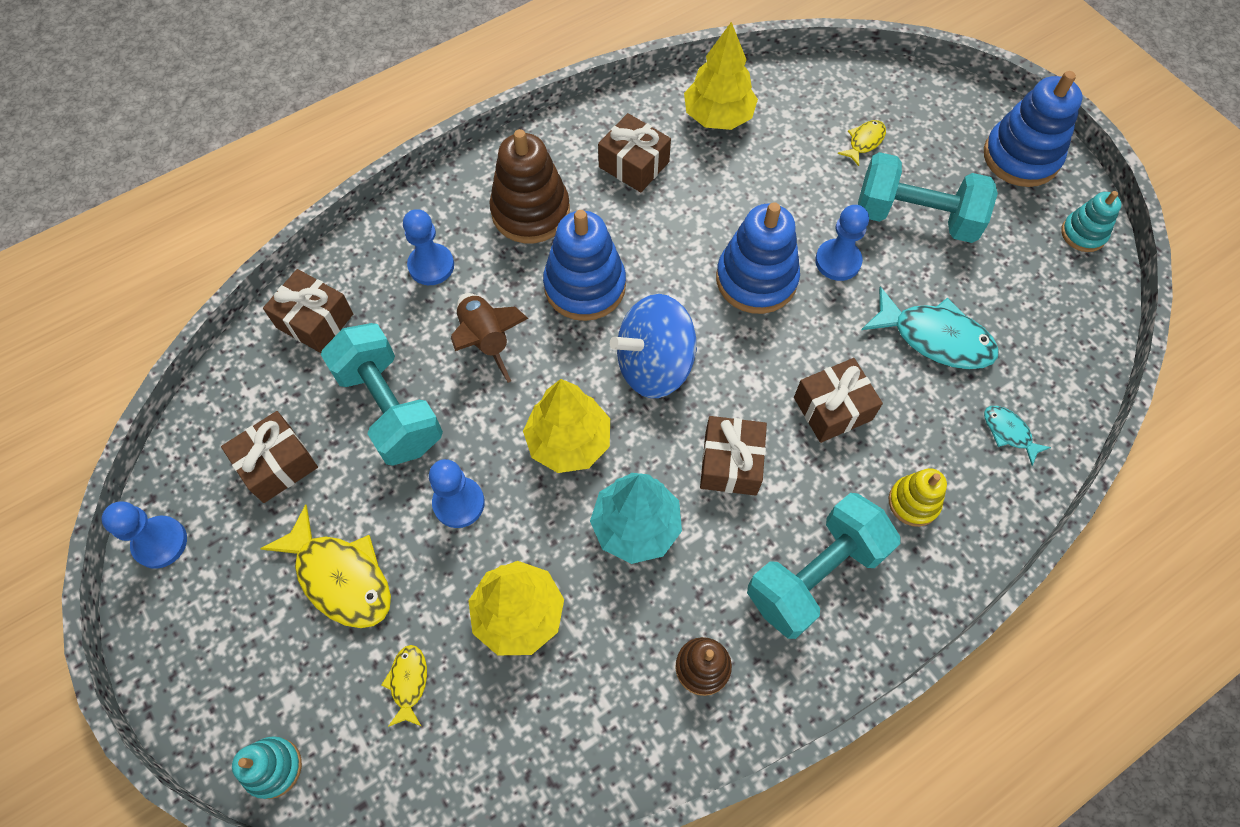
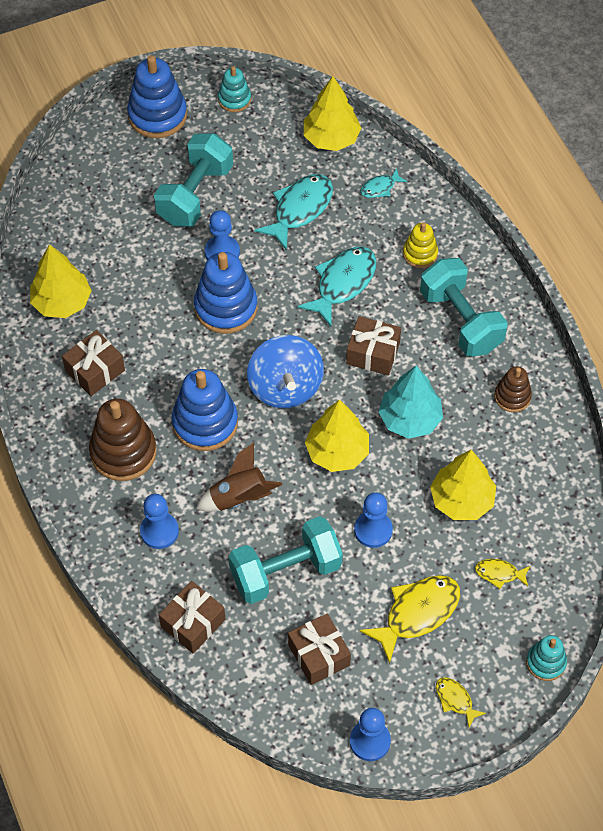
camera: 80 degrees left, 5 degrees down
(832, 408) = (343, 283): brown gift -> turquoise fish
(864, 142) = (116, 209): yellow fish -> yellow fish (455, 700)
(1068, 357) = (331, 138): none -> yellow tree

